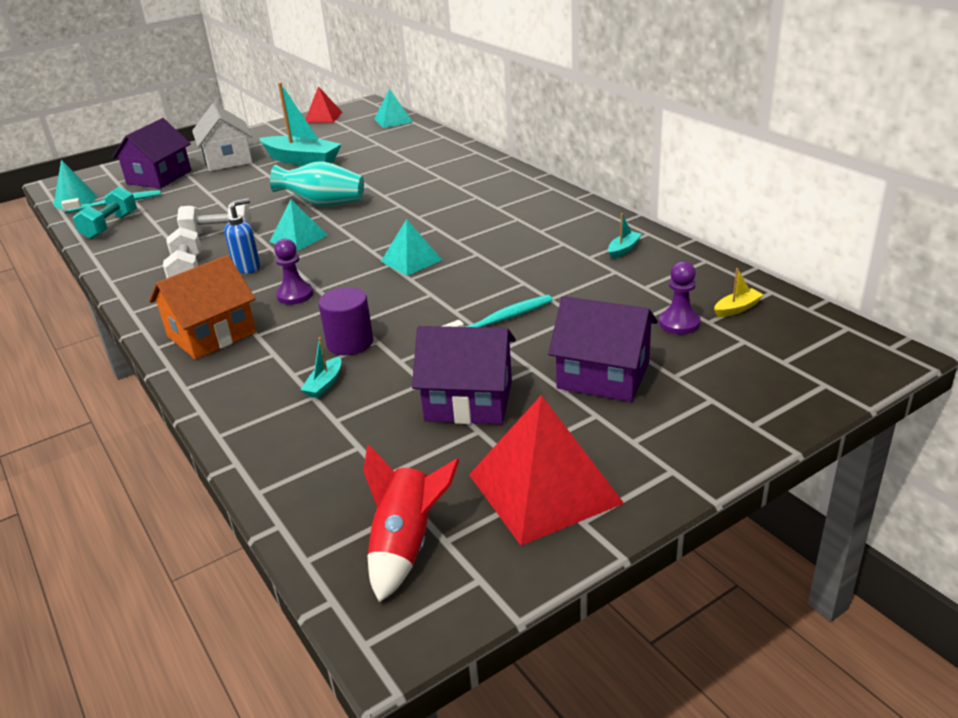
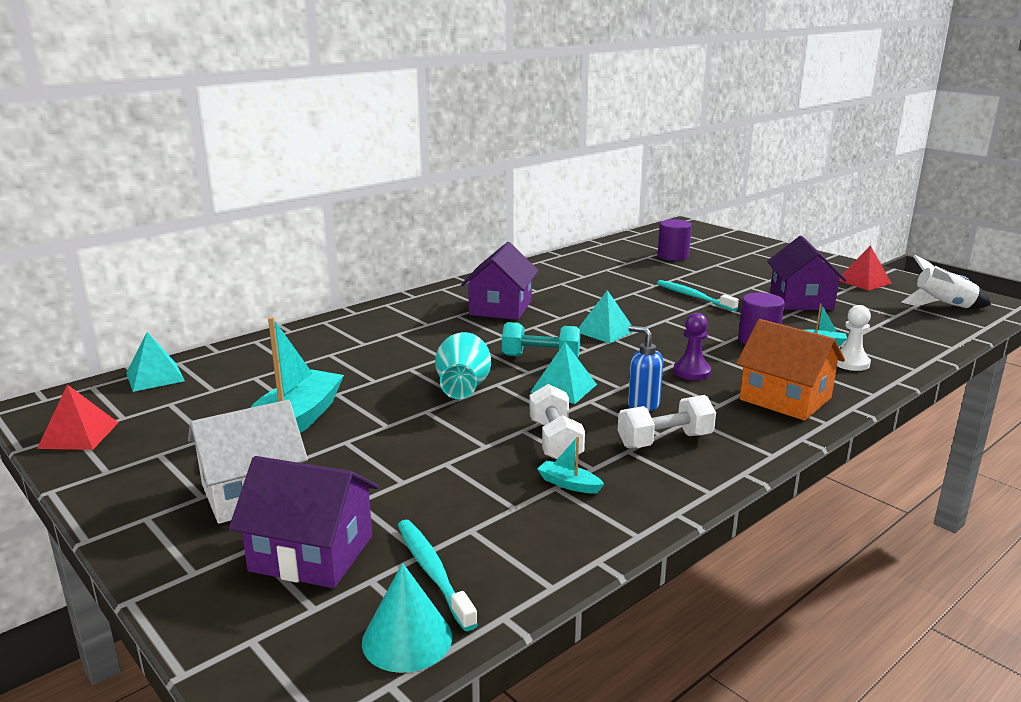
camera: 100 degrees left, 10 degrees down
(110, 226) = (535, 547): turquoise dumbbell -> turquoise dumbbell (541, 358)
(260, 392) = (850, 363): none -> white pawn
(406, 545) = (943, 306): red rocket -> white rocket
(544, 488) = (864, 281): red pyramid -> red pyramid, size x0.59
(603, 375) = (745, 271): purple house -> purple house (500, 308)
(623, 249) = (569, 267): turquoise boat -> turquoise boat (569, 484)
(679, 323) = (673, 256): purple pawn -> purple cylinder
(737, 309) = (648, 245): yellow boat -> none

